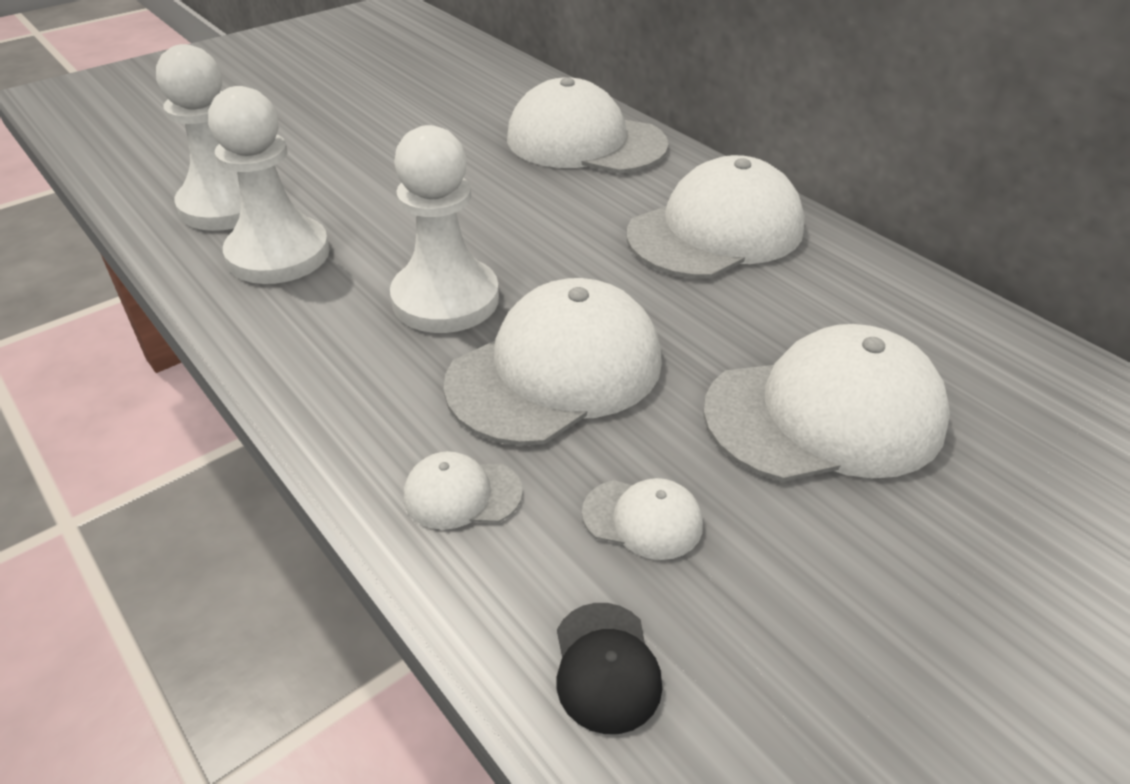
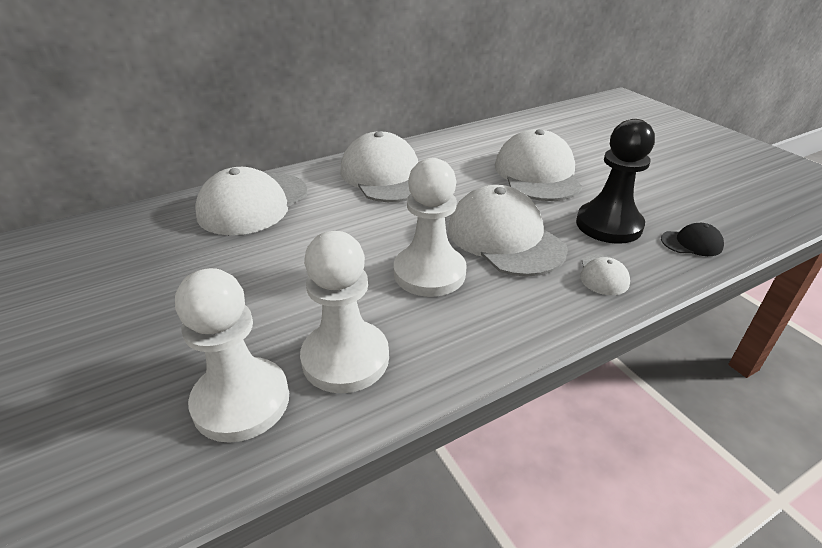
camera: 80 degrees left, 5 degrees down
(643, 519) = (608, 225): white cap -> black pawn

